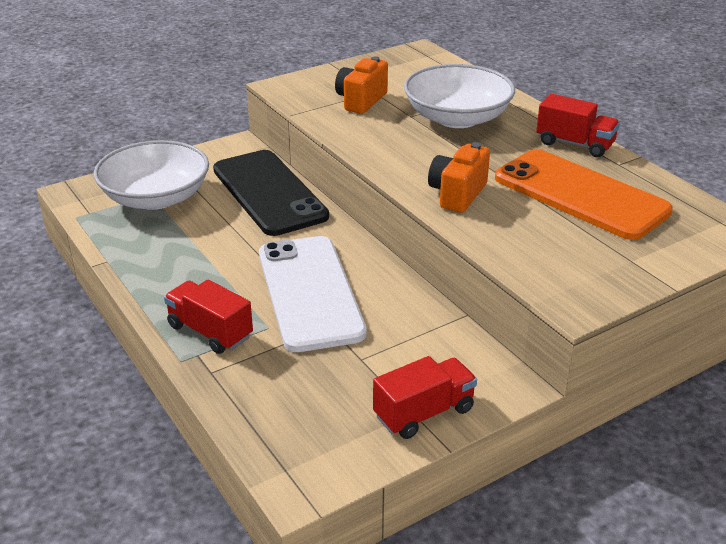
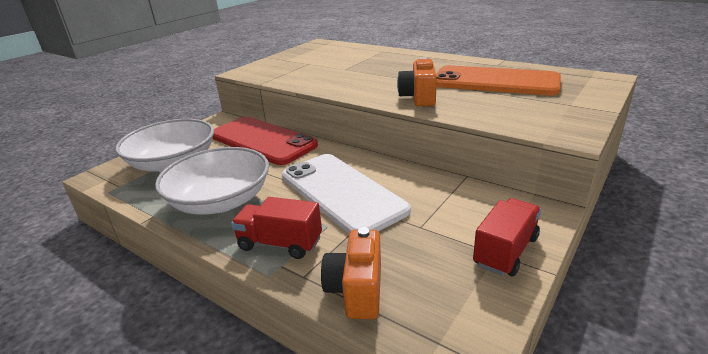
camera: 20 degrees left, 5 degrees down
(269, 193) = (262, 140): black phone -> red phone
(361, 101) = (304, 69): orange camera -> orange camera (356, 290)
(457, 118) = (375, 64): white bowl -> white bowl (220, 201)
(574, 144) = (460, 62): red truck -> none

